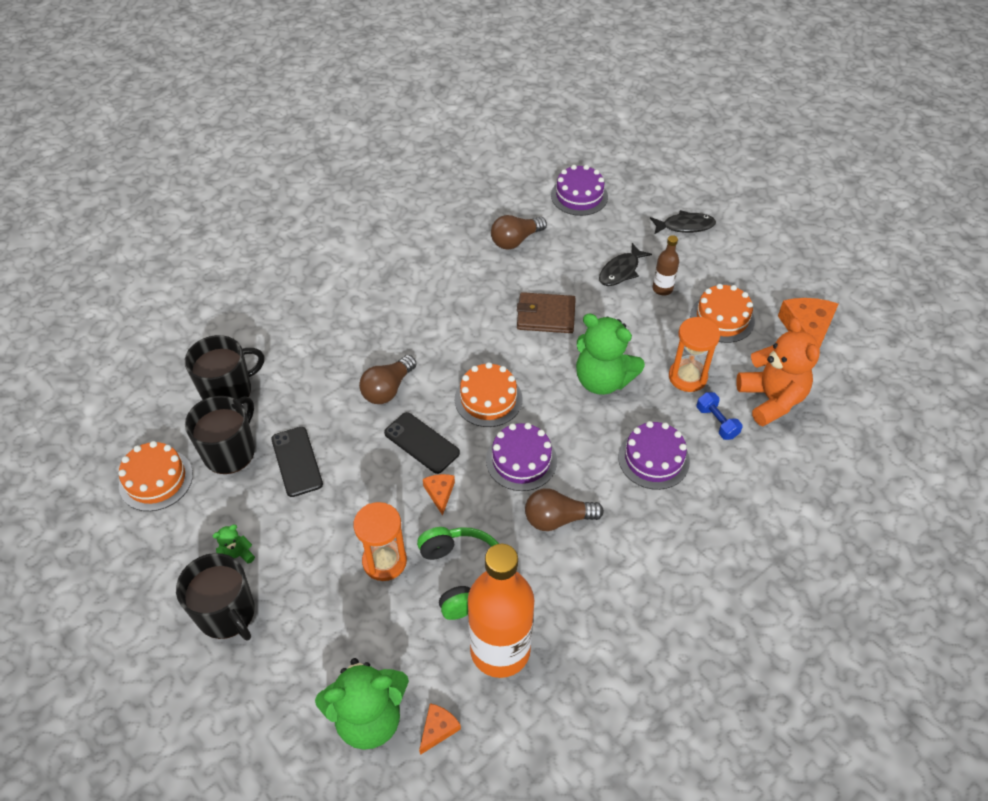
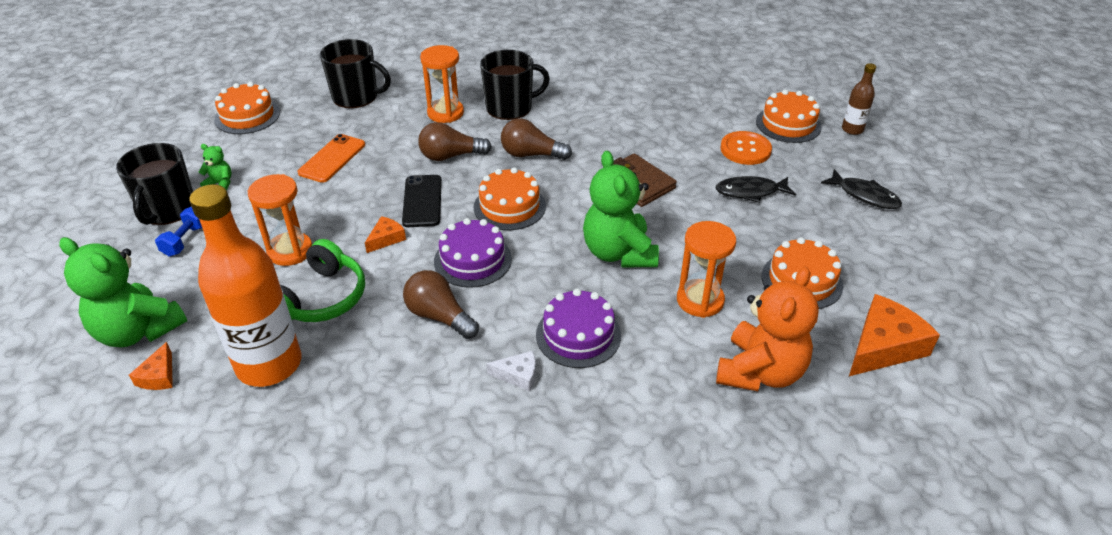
camera: 45 degrees right, 10 degrees down
(230, 451) = (306, 128): black mug -> black mug (510, 107)
(297, 461) = (332, 158): black phone -> orange phone
(328, 353) = (445, 113): none -> orange hourglass
(438, 729) = (159, 376): orange cheese -> orange cheese turned 105 degrees clockwise
(515, 240) = (686, 124): brown light bulb -> brown light bulb (531, 154)
(578, 237) = (745, 149): none -> orange button
(579, 196) = (788, 124): purple cake -> orange cake
(656, 515) = (518, 375): none -> white cheese
(662, 289) = (772, 226): brown bottle -> brown bottle (852, 129)
(716, 422) = (677, 351): blue dumbbell -> blue dumbbell (185, 240)

